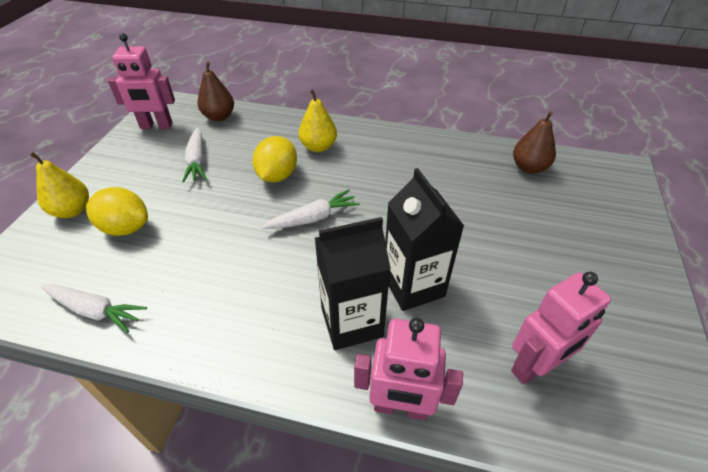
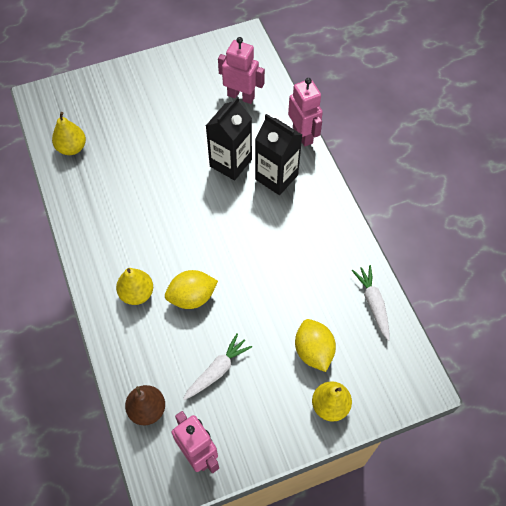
camera: 125 degrees left, 15 degrees up
(313, 218) = (217, 244): white carrot -> none
(529, 167) = (72, 148): brown pear -> yellow pear

